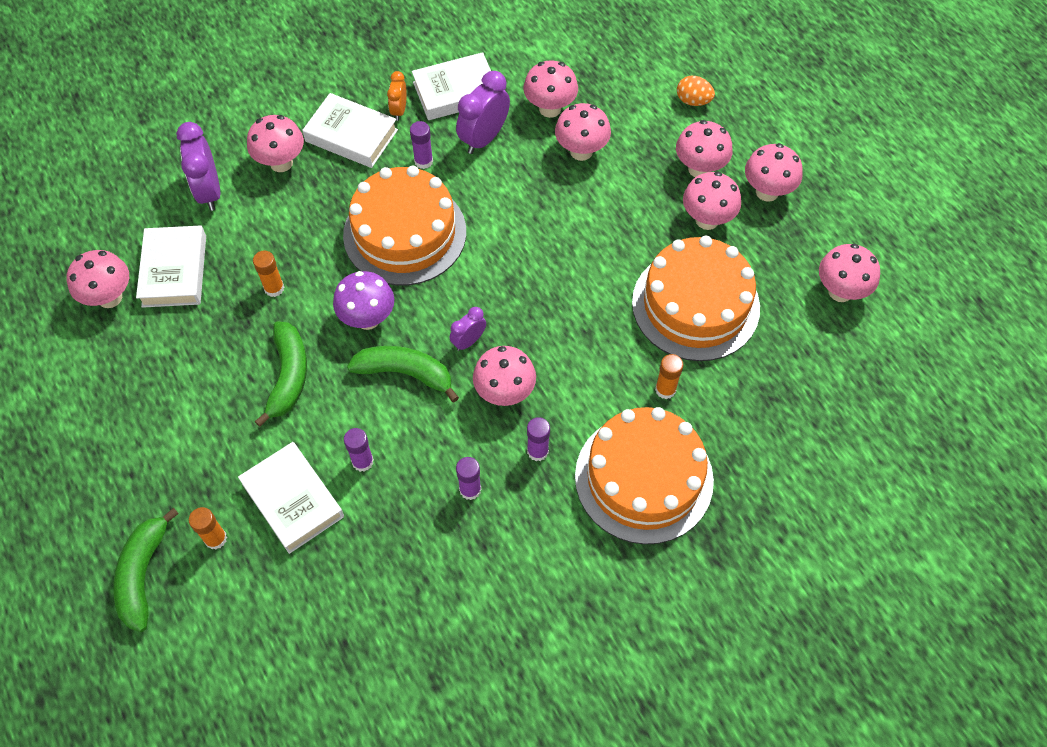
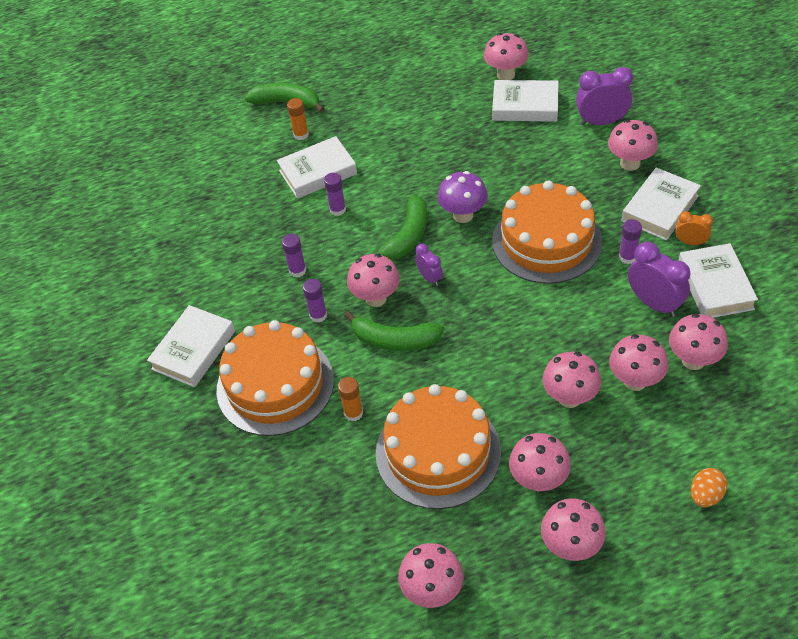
camera: 105 degrees right, 10 degrees down
(274, 288) = (501, 160): orange glue stick -> none
(288, 376) = (419, 169): green banana -> green banana (394, 340)
(610, 586) = (194, 350): none -> white book
(699, 169) = (606, 485): pink mushroom -> pink mushroom (570, 397)

